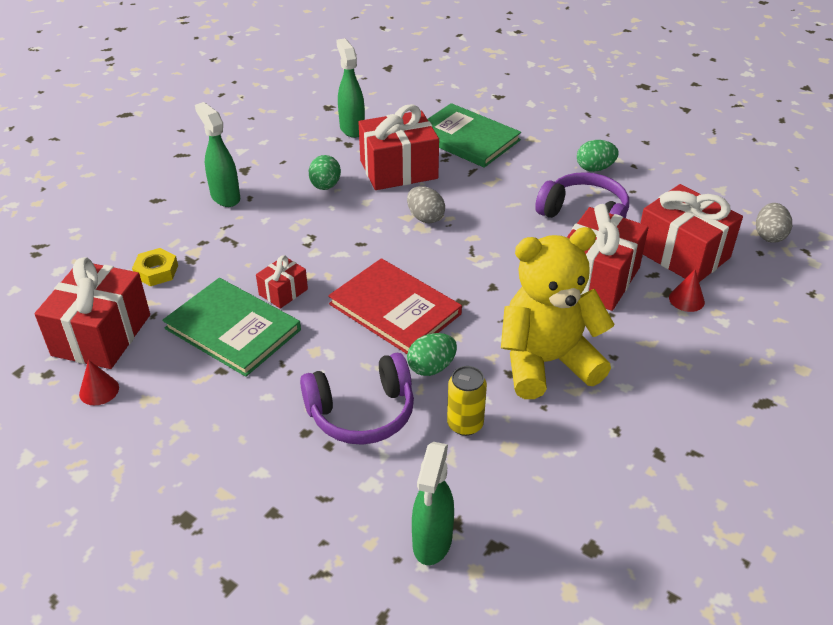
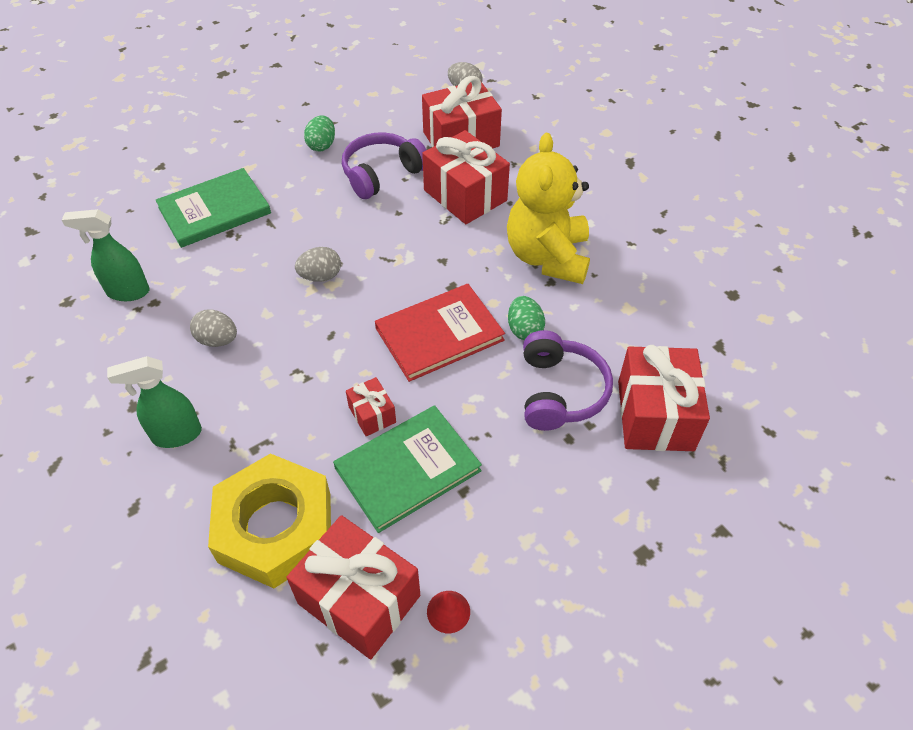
camera: 70 degrees left, 10 degrees up
(156, 271) = (275, 527): yellow nut -> yellow nut, size x2.40
(325, 186) = (217, 340): green egg -> grey egg
(398, 169) = (230, 274): red gift -> red gift (655, 415)
(432, 542) = (708, 382): green spray bottle -> none
(465, 424) = (596, 327): yellow can -> none
(686, 299) = (513, 157): red cone -> none

